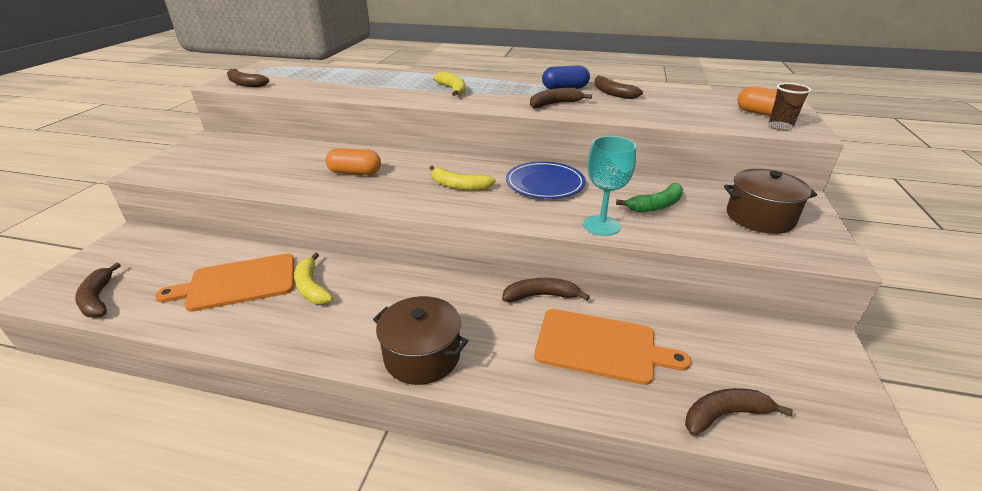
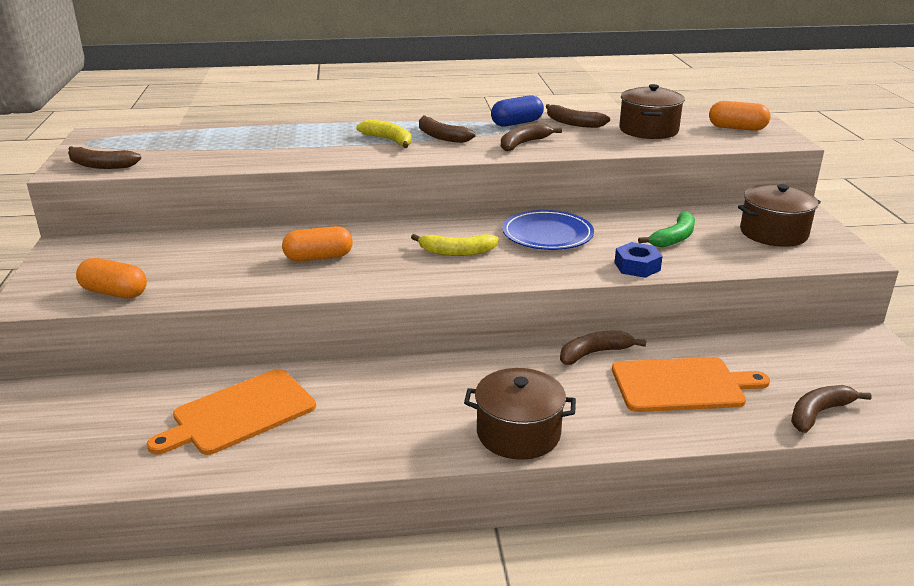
camera: 20 degrees left, 5 degrees down
(98, 299) = (68, 470): brown banana -> brown banana (441, 136)
(201, 175) = (114, 293): none -> orange capsule
(311, 287) = (336, 398): yellow banana -> none
(601, 225) = (637, 266): turquoise goblet -> blue nut
(675, 106) = (648, 130): none -> brown pot
(780, 127) = (761, 140): brown cup -> none

